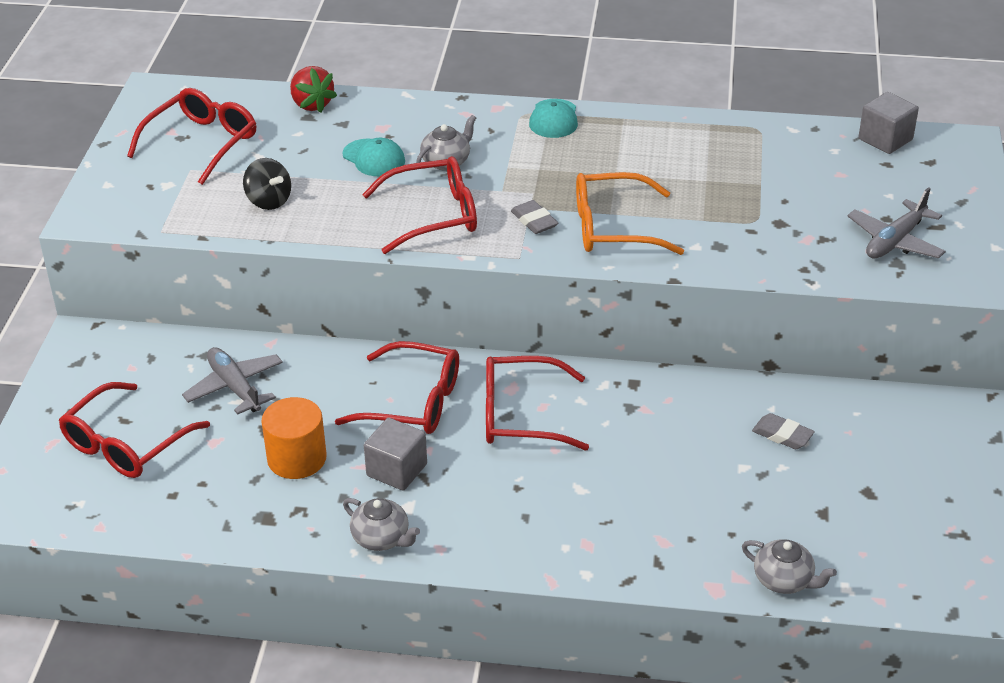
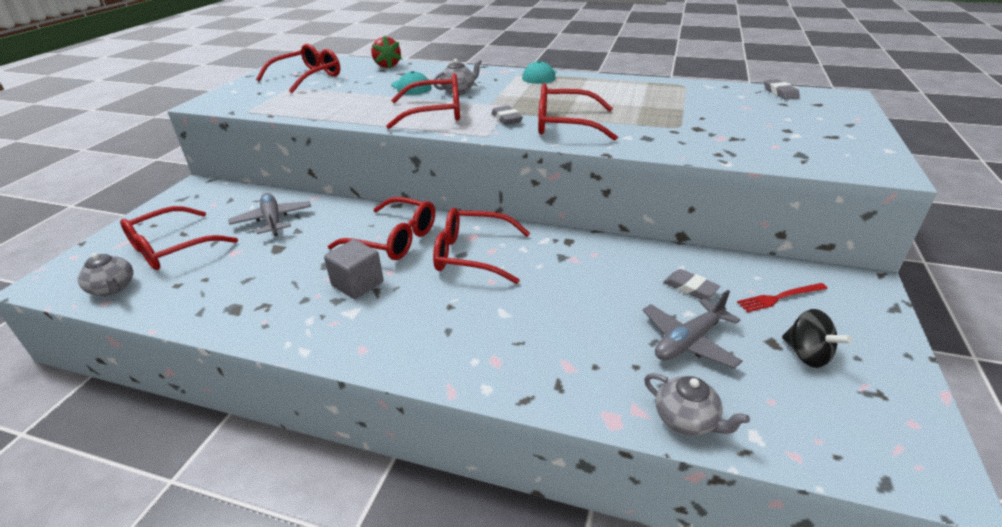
camera: 10 degrees right, 5 degrees down
(269, 201) = (328, 102): black spinning top -> black spinning top (807, 355)
(297, 458) = (286, 269): orange cylinder -> none
(381, 538) = (317, 335): grey teapot -> grey teapot (113, 288)
(613, 228) = (565, 124): orange glasses -> red glasses
(879, 437) = (779, 298): none -> red fork
(885, 139) = (780, 93): grey cube -> grey eraser
(895, 241) = (796, 142): grey plane -> grey plane (688, 341)

